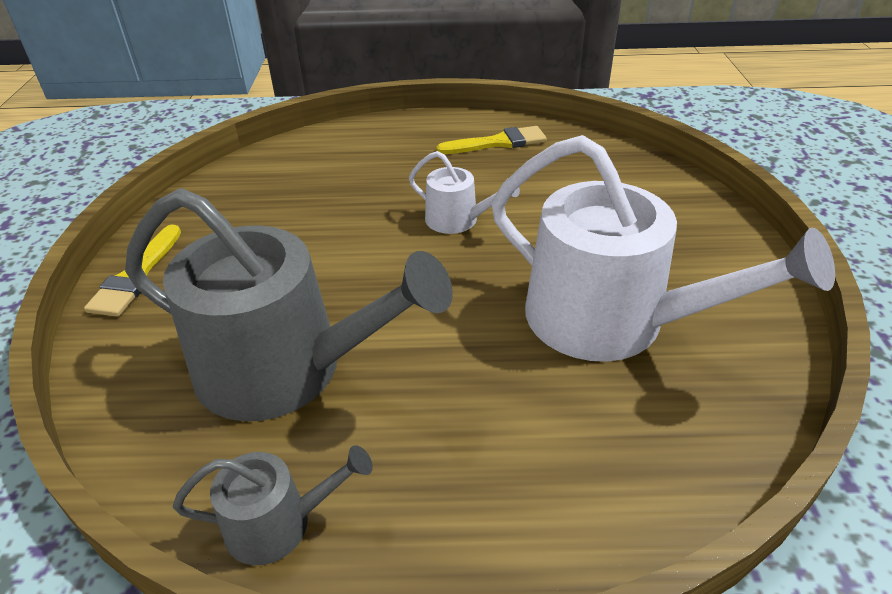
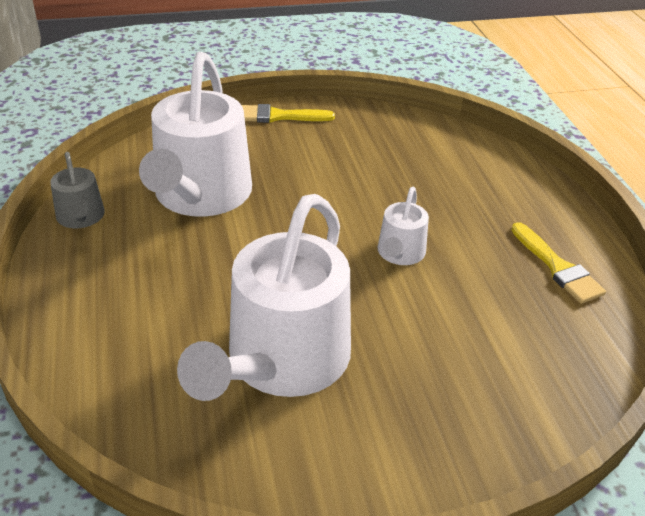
camera: 75 degrees right, 0 degrees up
(285, 369) = (200, 195): grey watering can -> white watering can

